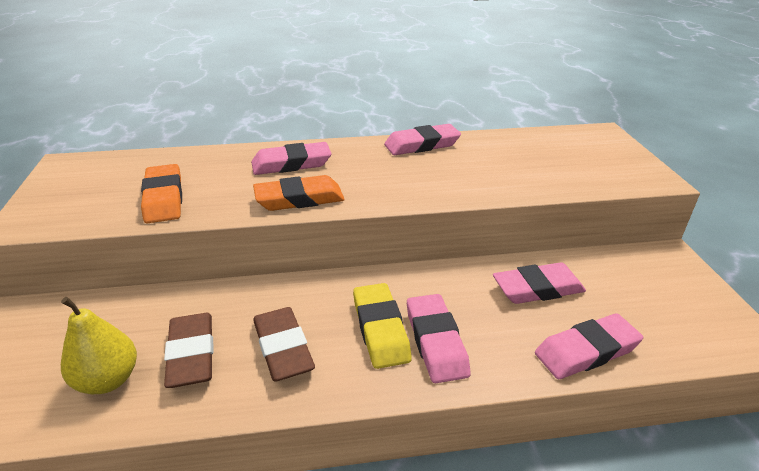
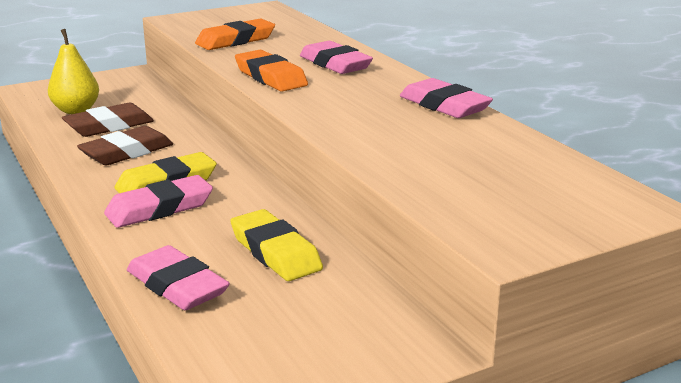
camera: 70 degrees right, 10 degrees down
(537, 288) = (275, 252): pink eraser -> yellow eraser

